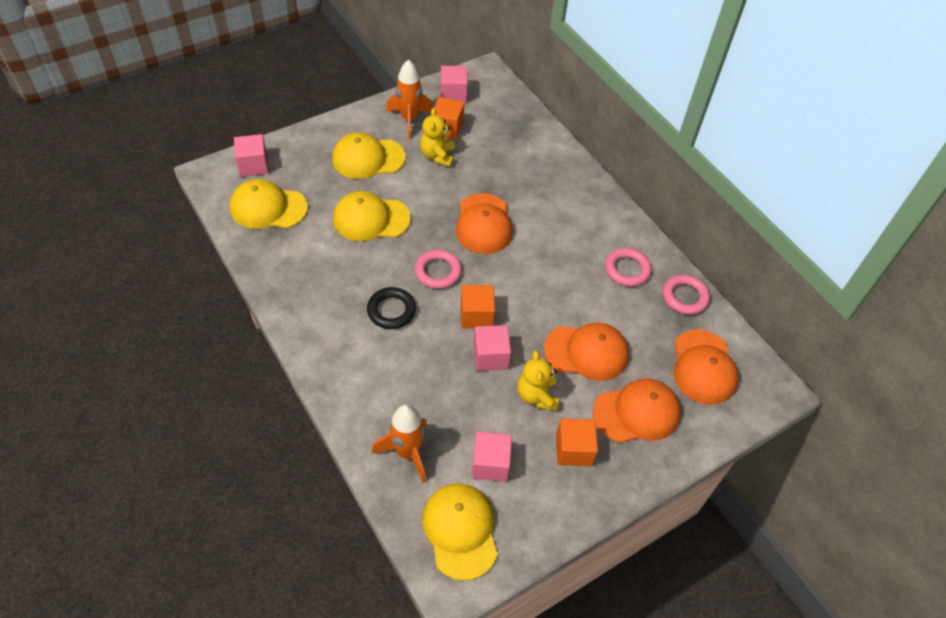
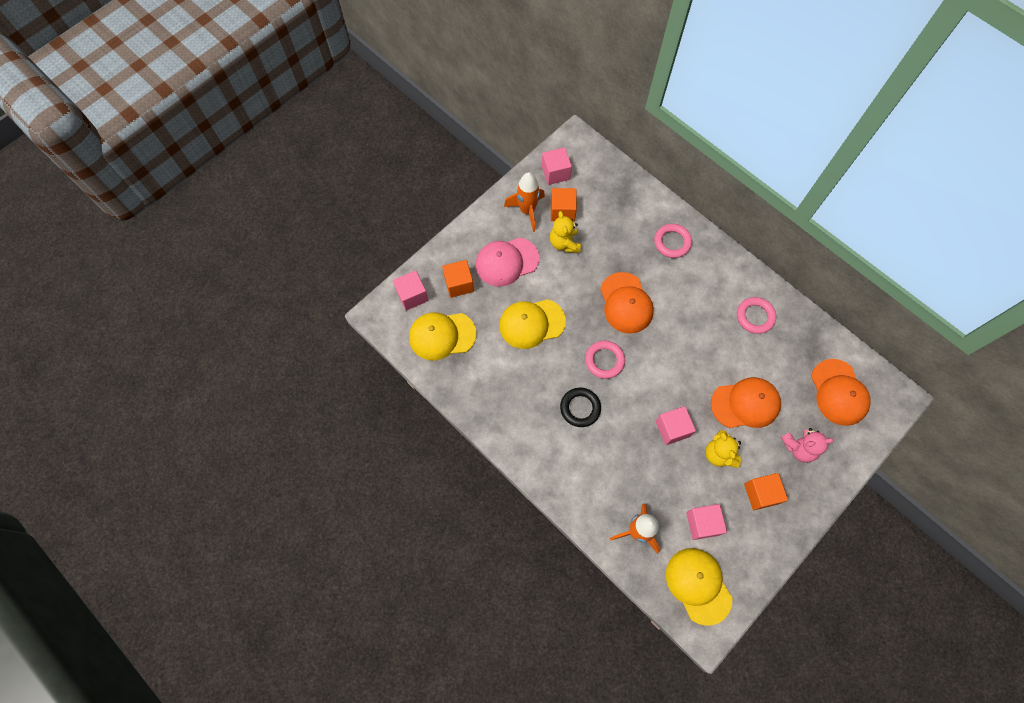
camera: 10 degrees left, 15 degrees up
(368, 158) = (507, 262): yellow cap -> pink cap
(476, 315) = (649, 394): orange cube -> orange cube (459, 284)
(636, 413) = (799, 448): orange cap -> pink teddy bear
(684, 297) = (807, 330): pink ring -> pink ring (672, 242)

